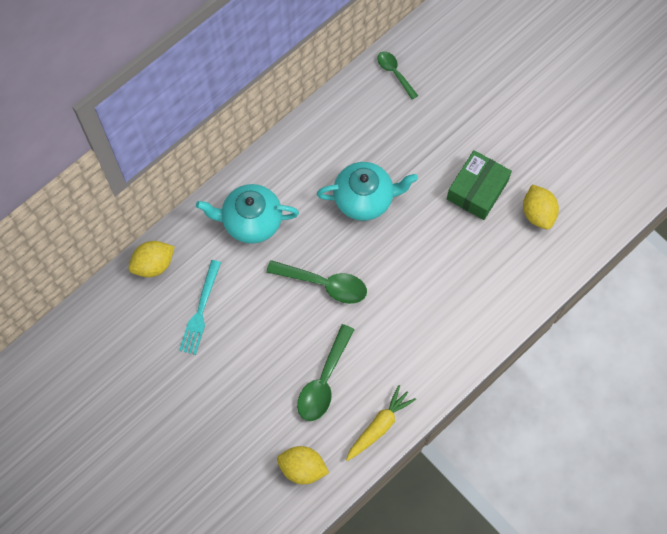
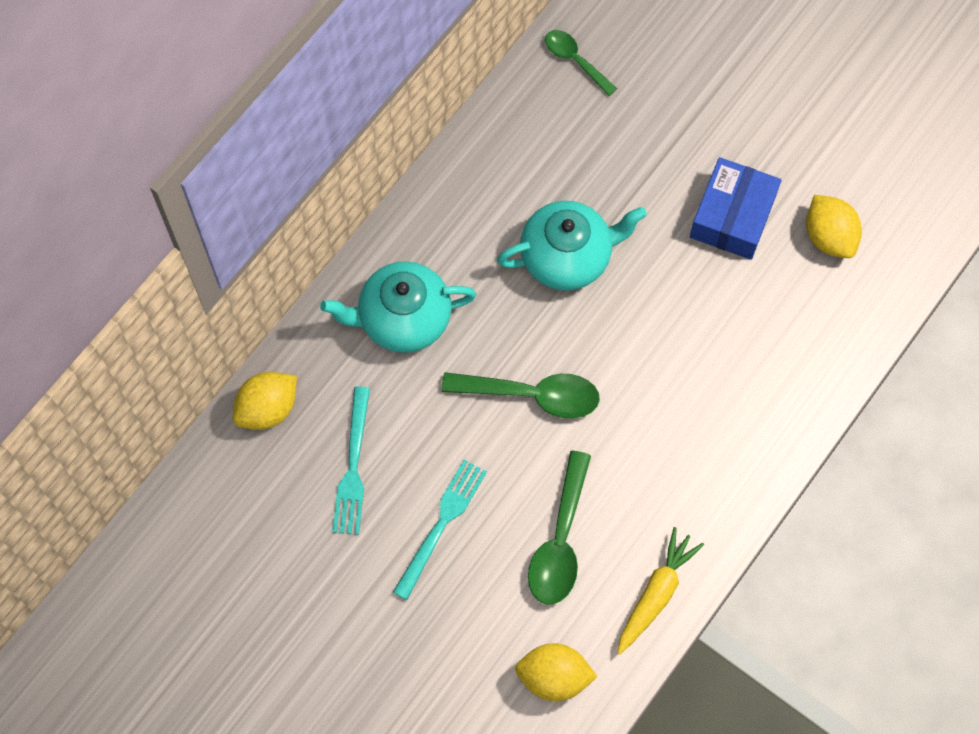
camera: 10 degrees left, 0 degrees up
(250, 357) = (441, 524): none -> turquoise fork
(477, 190) = (733, 216): green box -> blue box

